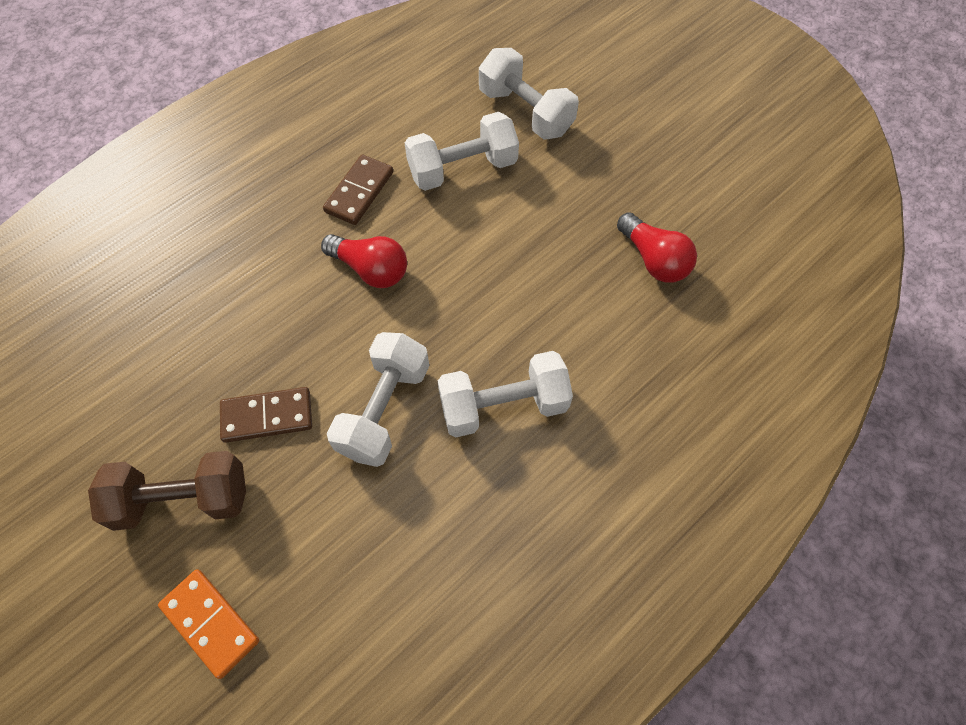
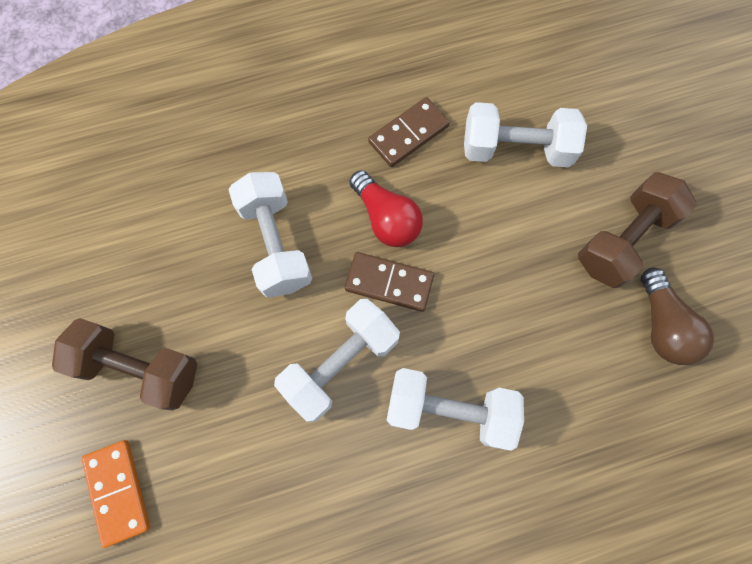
camera: 25 degrees right, 10 degrees up
(267, 416) = (238, 323): brown domino -> brown domino (389, 282)
(525, 112) = (604, 112): white dumbbell -> white dumbbell (275, 244)
(589, 205) = (623, 240): none -> brown dumbbell
(654, 259) = (662, 325): red light bulb -> brown light bulb

